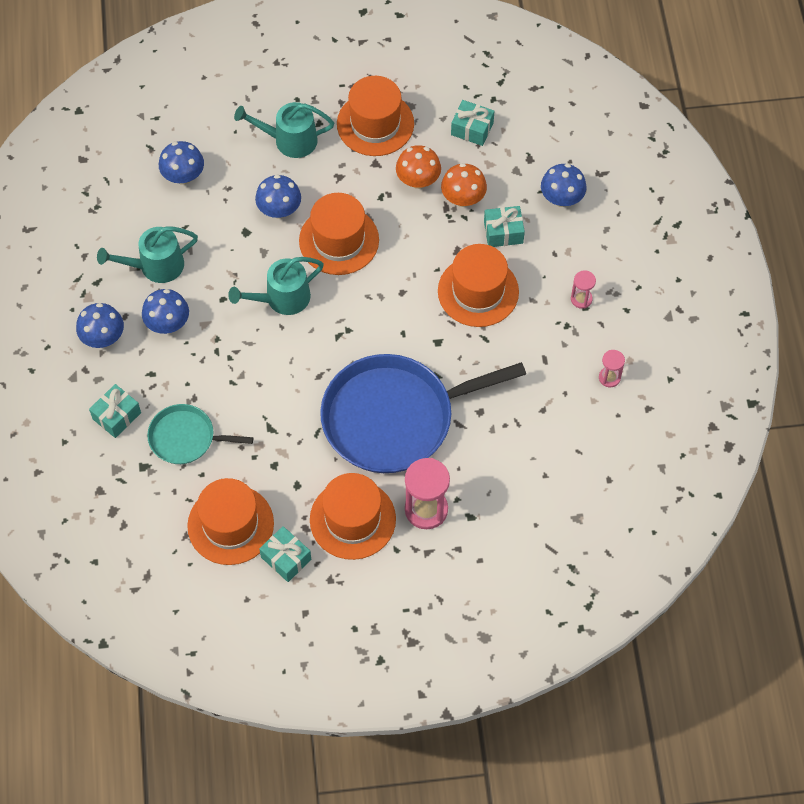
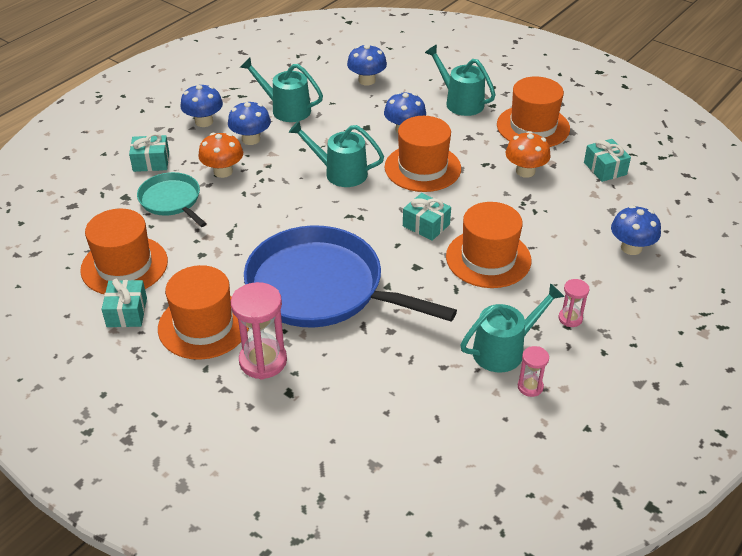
camera: 45 degrees right, 20 degrees down
(463, 198) = (547, 200): orange mushroom -> orange mushroom (223, 171)
(503, 232) = (555, 238): turquoise gift -> turquoise gift (426, 225)
(566, 362) = (504, 350): none -> turquoise watering can

